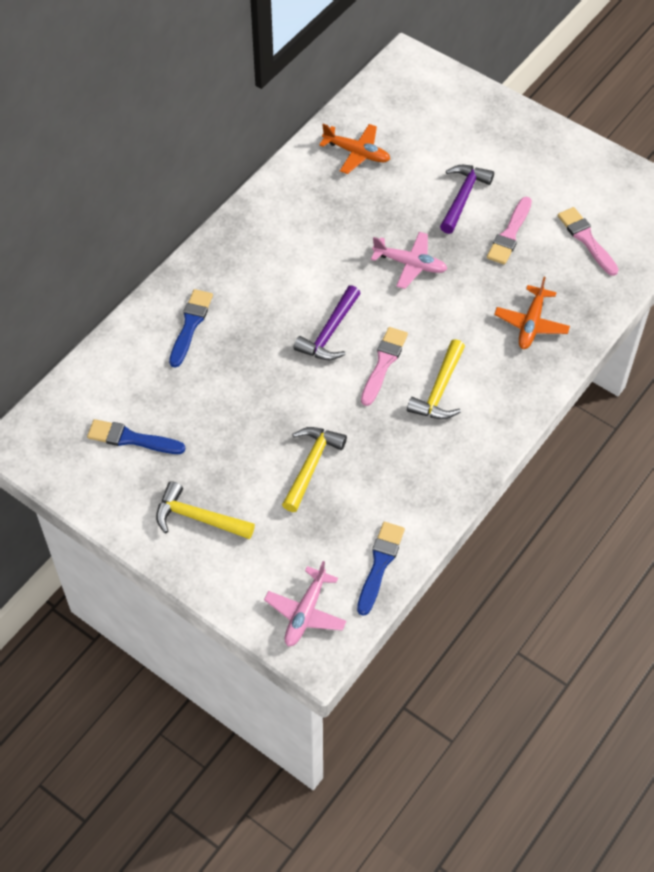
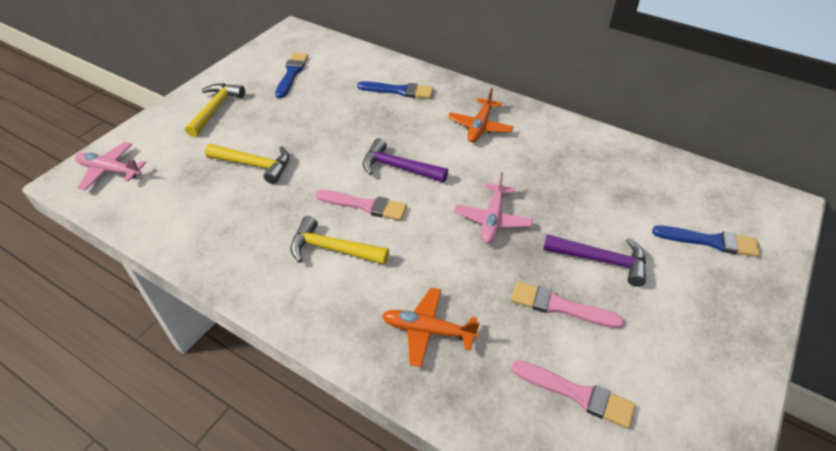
camera: 85 degrees right, 10 degrees down
(357, 153) = (627, 173): orange plane -> orange plane (480, 127)
(380, 564) = (141, 214): blue brush -> blue brush (710, 241)
(586, 239) = (577, 394): pink brush -> pink brush turned 60 degrees clockwise

